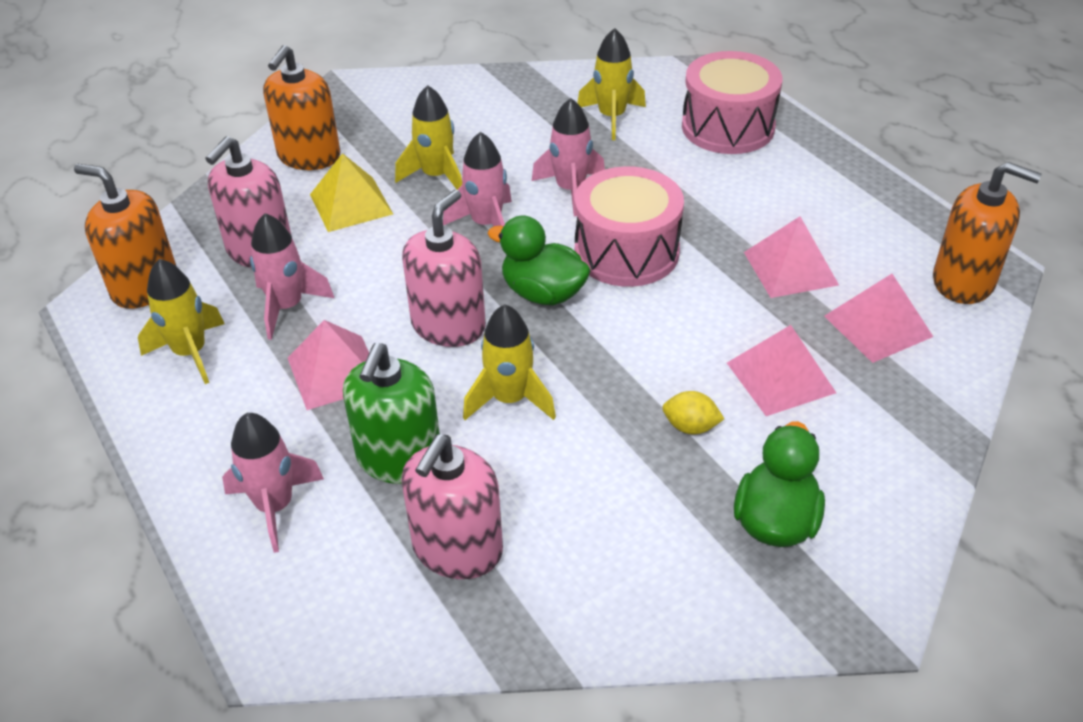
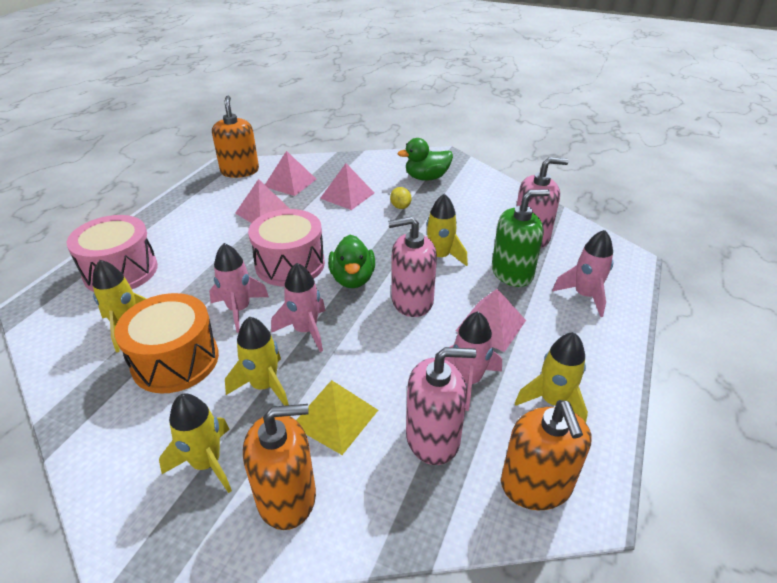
camera: 125 degrees left, 5 degrees down
(387, 128) = (206, 463): none -> yellow rocket
(529, 135) = (175, 360): none -> orange drum

